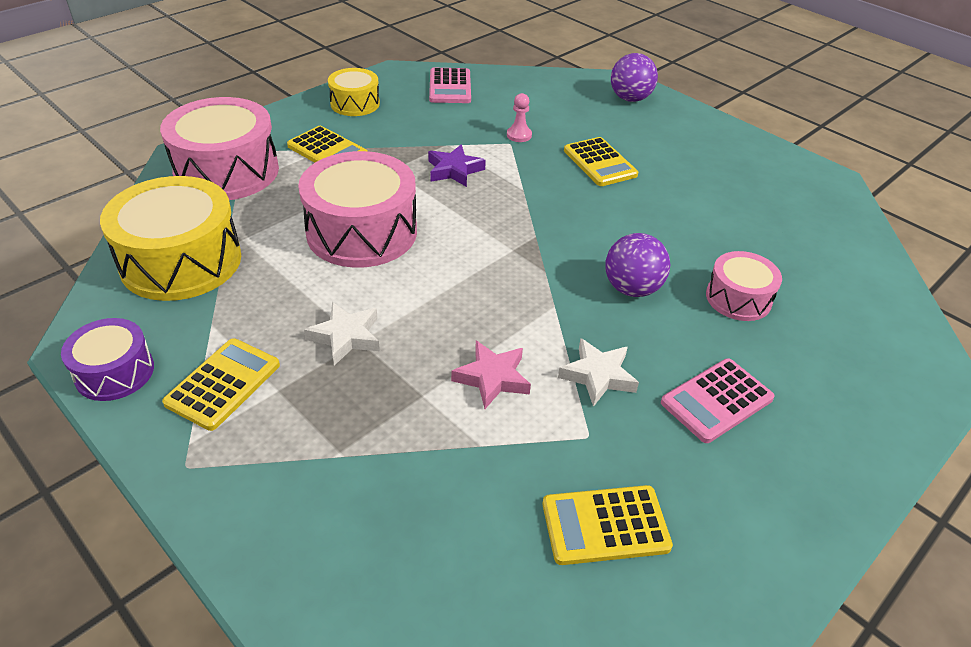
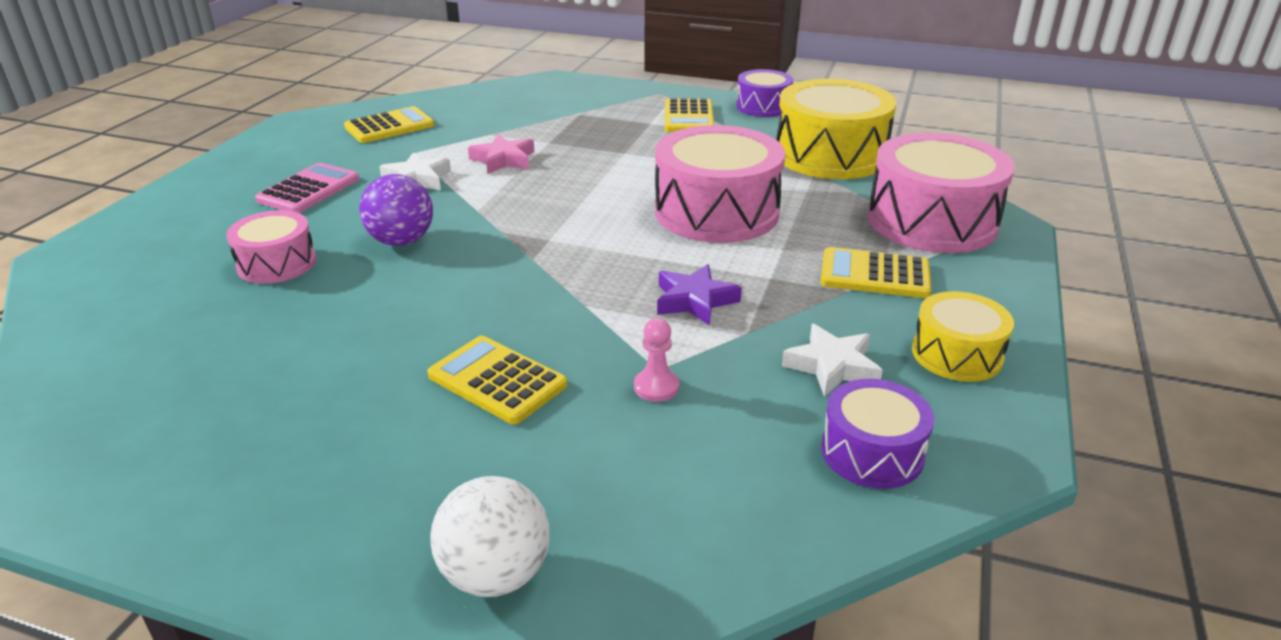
camera: 155 degrees right, 10 degrees down
(346, 337) = (637, 152): white star -> white star (832, 366)
(450, 87) = (872, 452): pink calculator -> purple drum
(630, 99) = (496, 574): purple ball -> white ball

